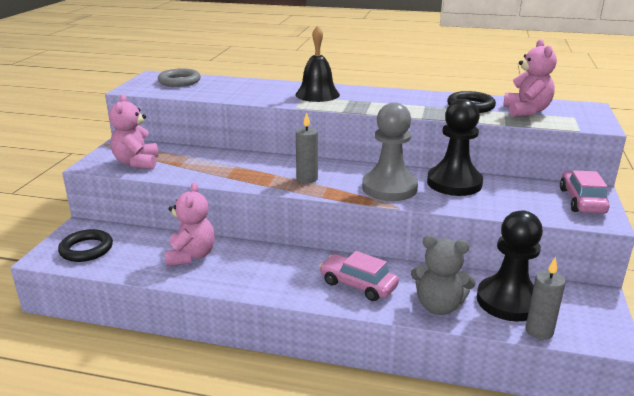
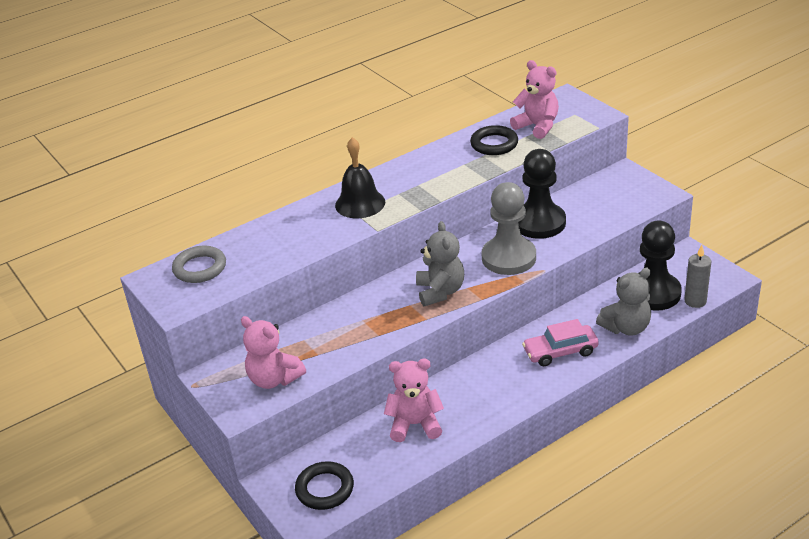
camera: 45 degrees left, 10 degrees up
(191, 256) = (415, 424): pink teddy bear -> pink teddy bear turned 45 degrees counterclockwise
(307, 179) = (440, 292): grey candle -> grey teddy bear
(582, 201) = (630, 185): pink car -> none

